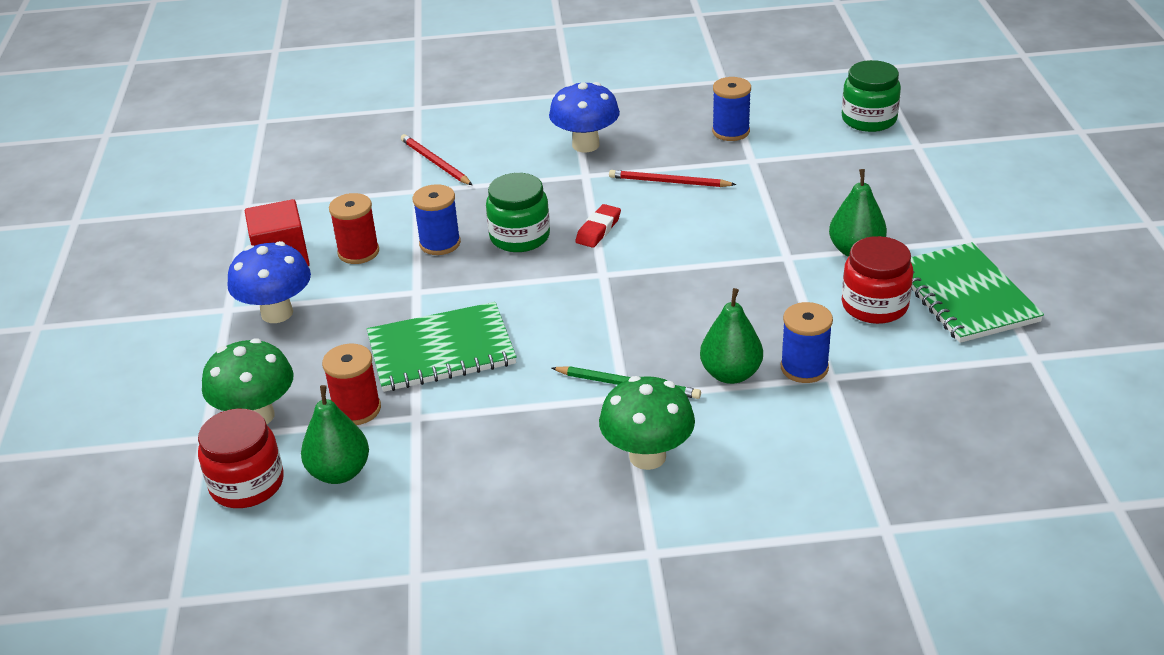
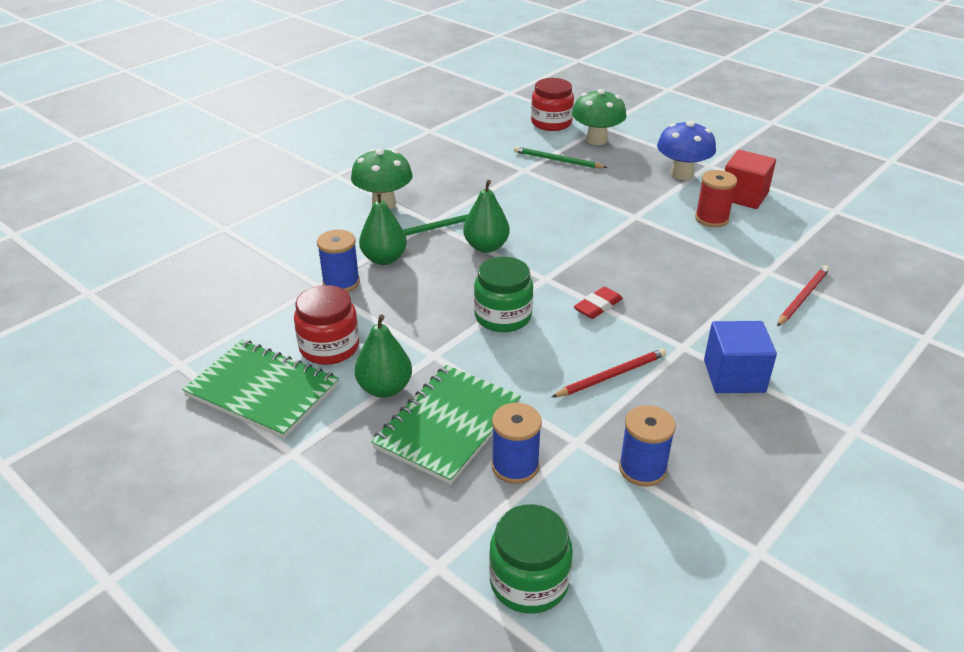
camera: 135 degrees right, 0 degrees up
(339, 472) = (520, 141): green pear -> green pear (486, 247)
(357, 409) = (557, 160): red spool -> green pencil
(435, 162) = (802, 297): red pencil -> red pencil turned 60 degrees counterclockwise
(440, 243) = (678, 246): blue spool -> blue spool (515, 466)
(441, 350) = (565, 197): green notebook -> green notebook (448, 425)
(520, 237) = (639, 275): green jar -> green jar (503, 316)
(585, 145) = (734, 376): blue mushroom -> blue cube
(598, 230) = (598, 306): red eraser -> red eraser turned 60 degrees clockwise

